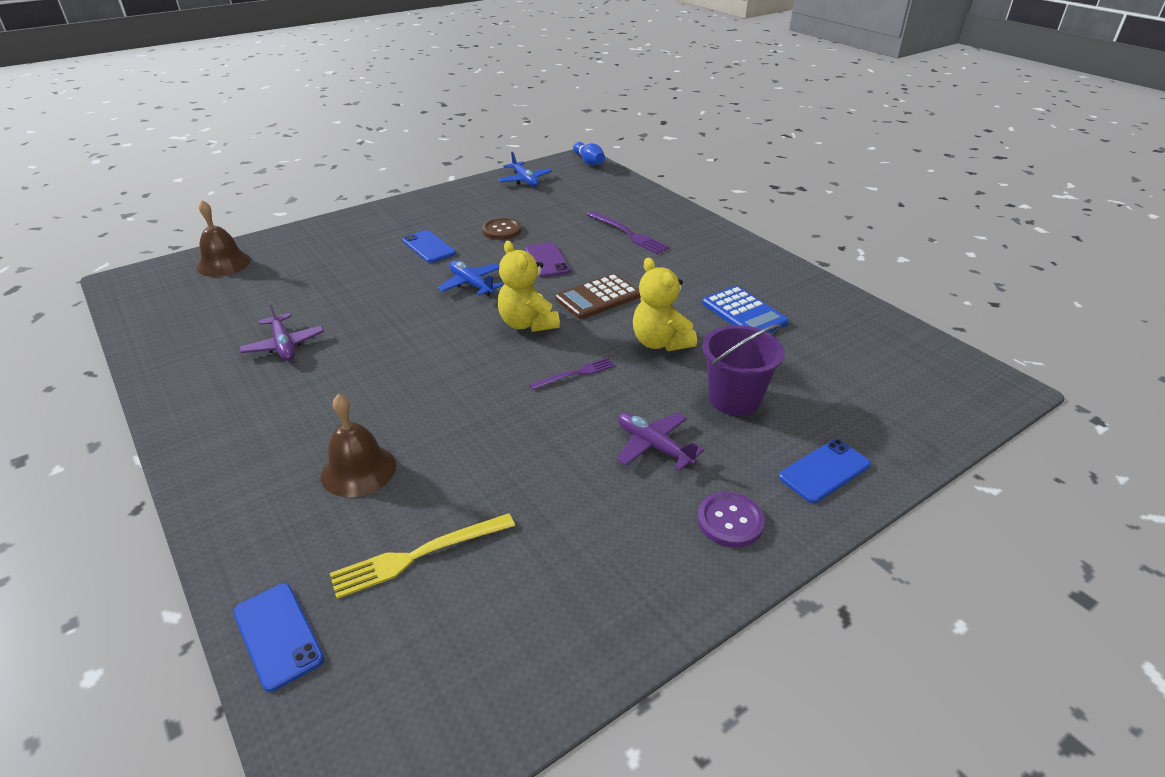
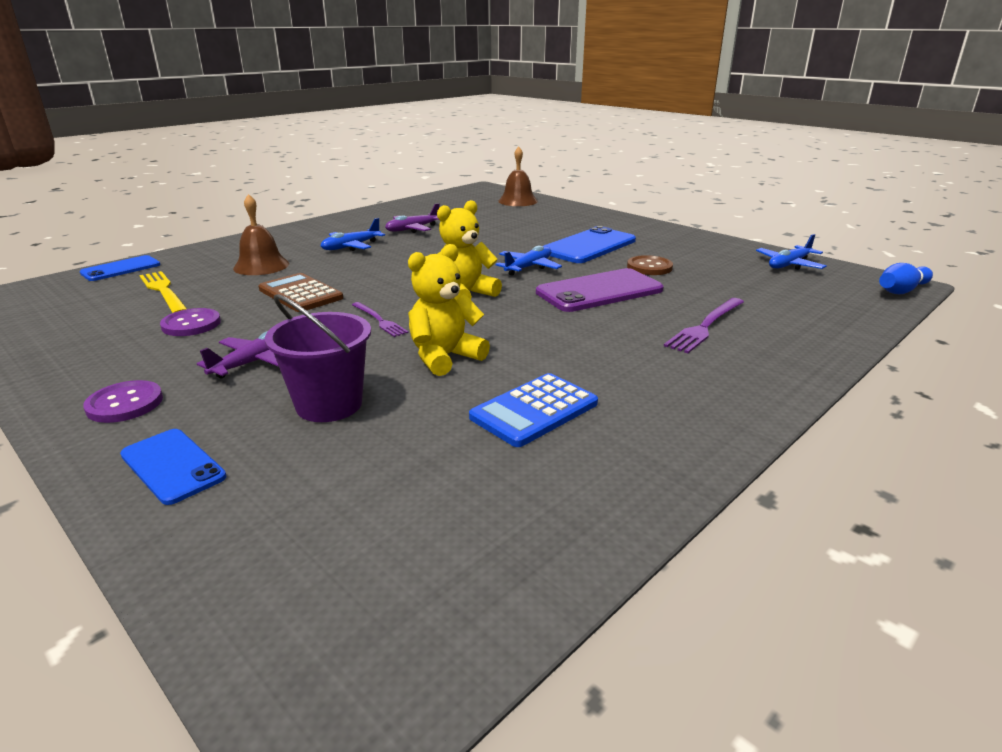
camera: 80 degrees right, 10 degrees down
(325, 394) = (351, 247): none -> blue plane
(428, 247) = (589, 246): blue phone -> blue phone, size x1.65
(547, 260) = (599, 291): purple phone -> purple phone, size x1.65
(547, 506) = (191, 324): none -> purple button
(598, 297) = (531, 320): brown calculator -> brown calculator (300, 294)

